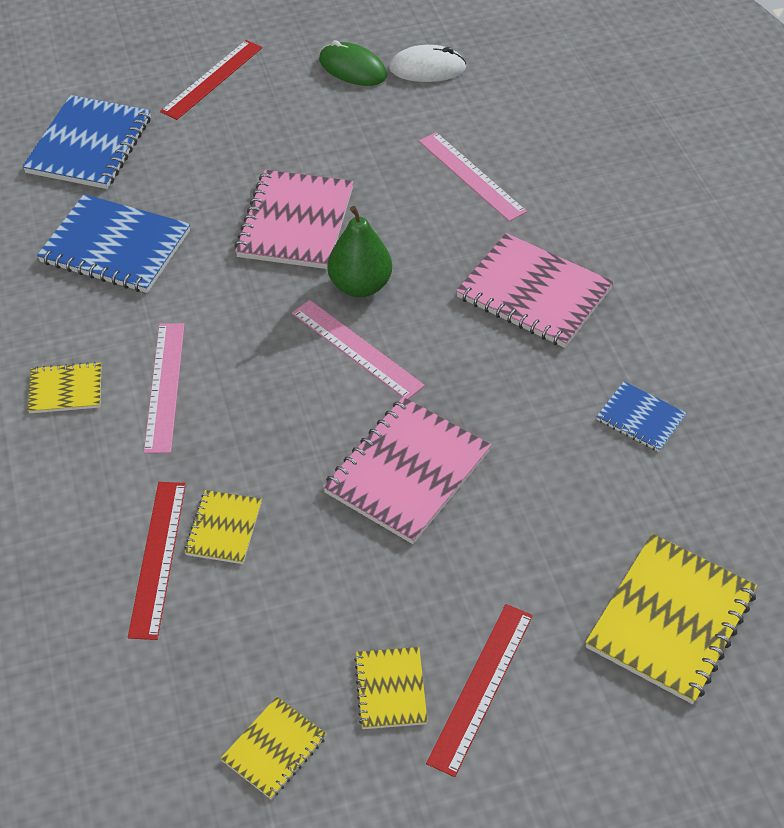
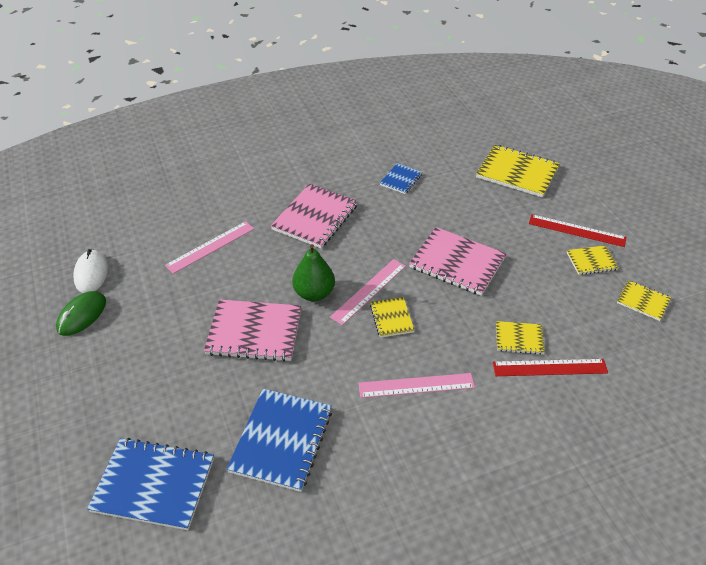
camera: 95 degrees left, 5 degrees down
(66, 390) = (430, 445): yellow notebook -> yellow notebook (391, 318)
(212, 79) = (76, 405): red ruler -> none

